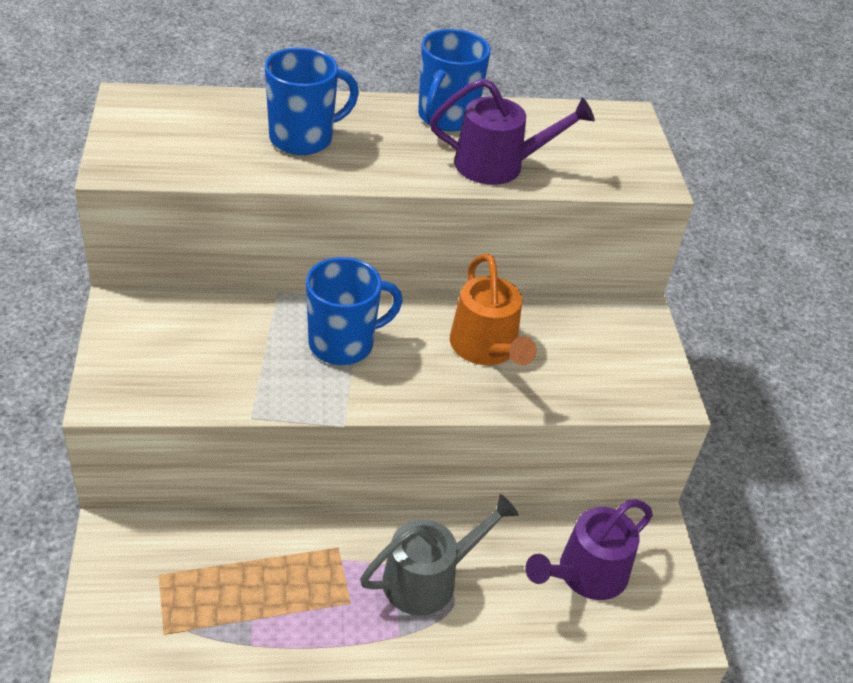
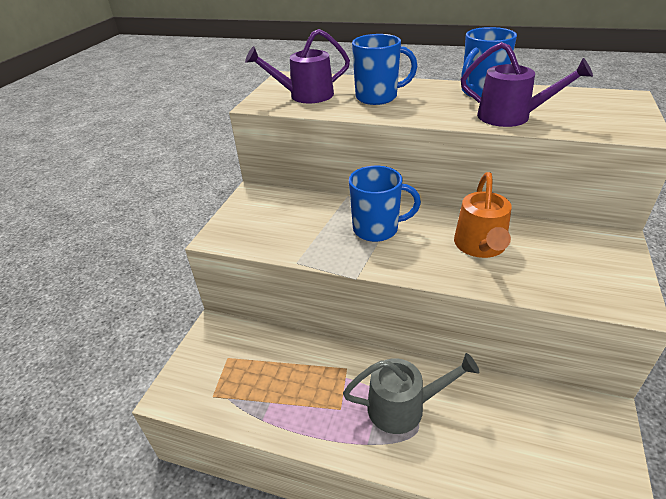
camera: 30 degrees right, 5 degrees down
(585, 575) = (534, 438): purple watering can -> purple watering can (305, 96)

